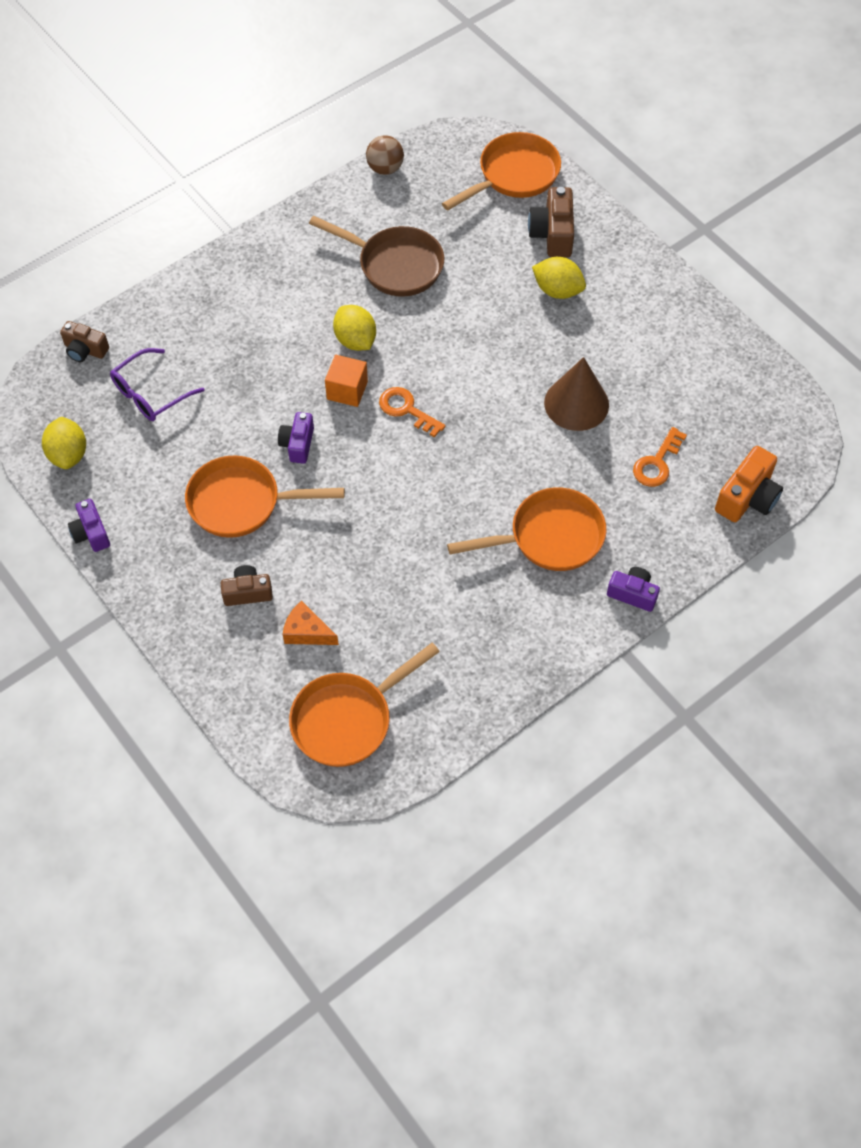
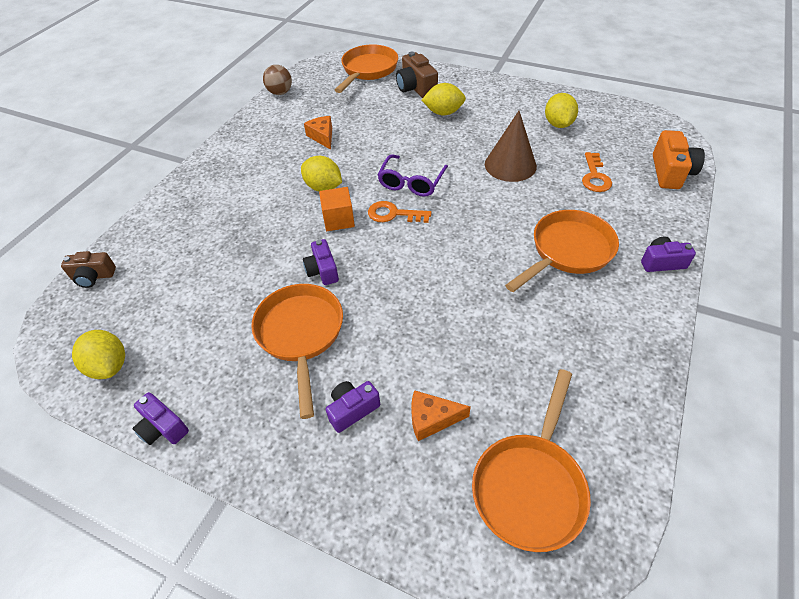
camera: 25 degrees left, 10 degrees down
(150, 393) = (170, 285): purple glasses -> purple glasses (411, 182)
(242, 503) = (301, 335): orange pan -> orange pan turned 105 degrees clockwise
(247, 592) = (352, 410): brown camera -> purple camera
(395, 265) = (322, 137): brown pan -> orange cheese
(679, 371) = (558, 124): none -> yellow lemon

